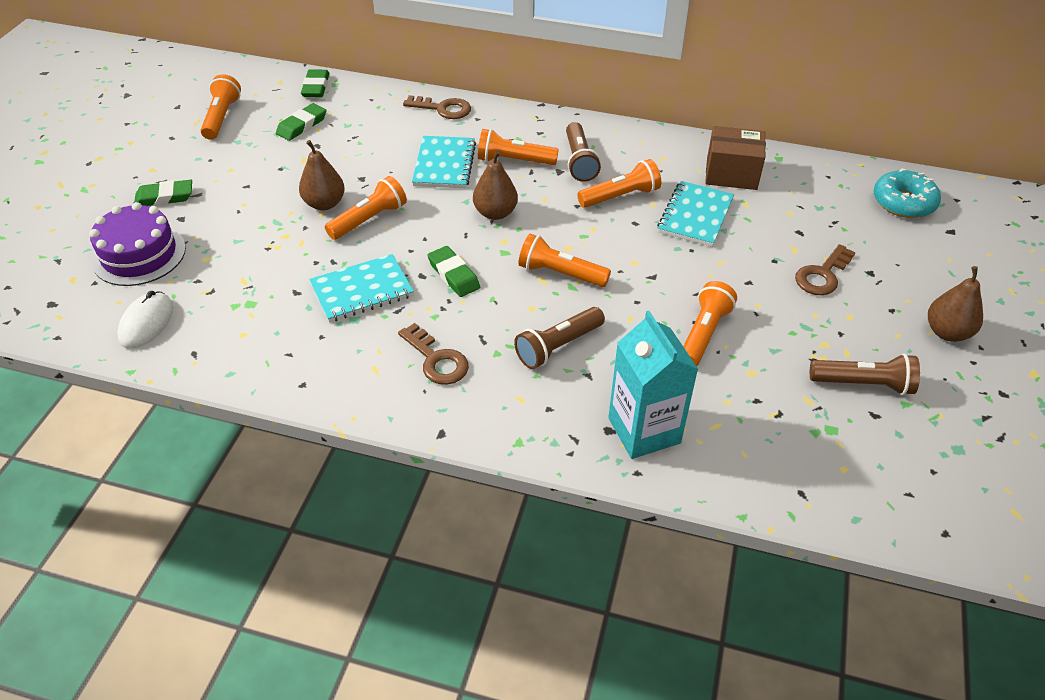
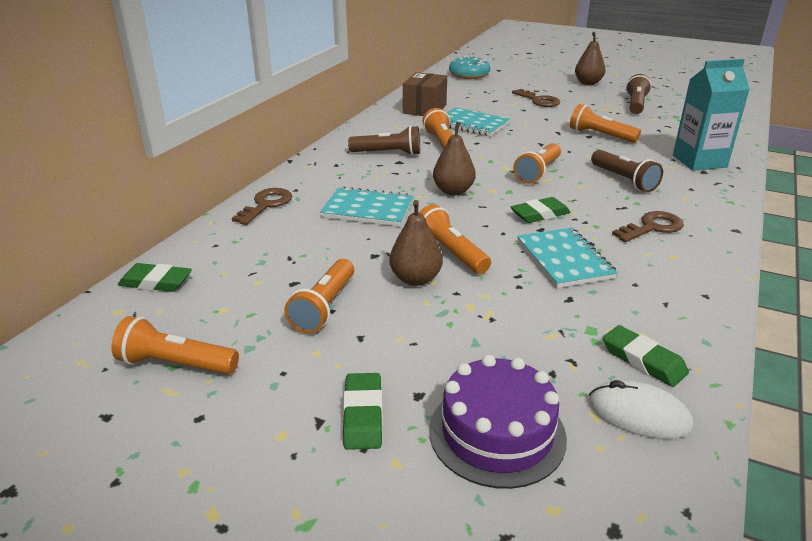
camera: 80 degrees left, 15 degrees down
(302, 125) = (242, 293): green eraser -> green eraser (643, 360)
(514, 161) = (376, 178): orange flashlight -> orange flashlight (324, 307)

